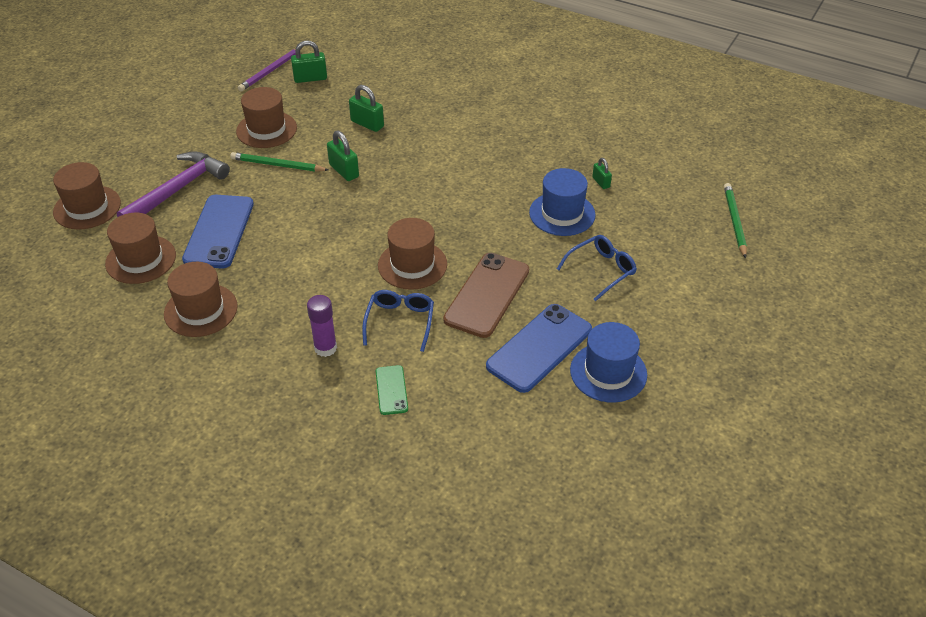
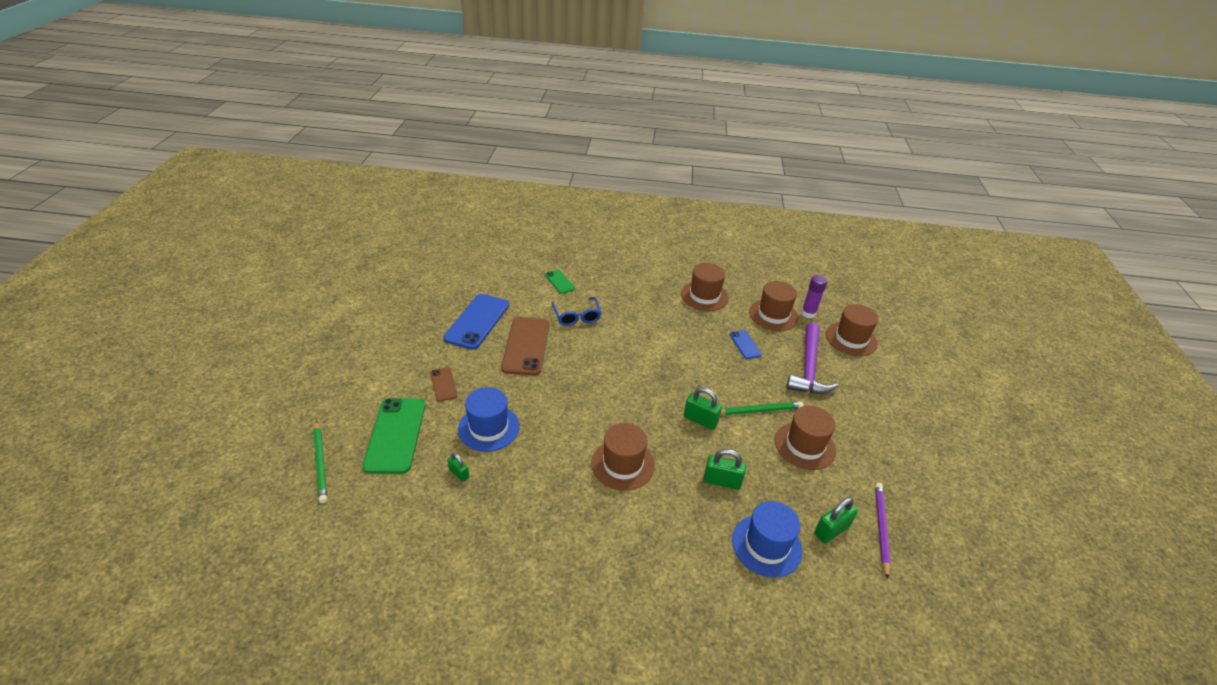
camera: 155 degrees right, 5 degrees down
(219, 231) = (745, 344): blue phone -> blue phone, size x0.50
(325, 348) = (612, 293): purple glue stick -> purple glue stick (808, 313)
(412, 265) = (591, 354): brown hat -> brown hat (623, 464)
(601, 270) = (443, 384): blue glasses -> brown phone
(608, 372) = (427, 317): blue hat -> blue hat (766, 545)
(659, 229) = (396, 435): none -> green phone

